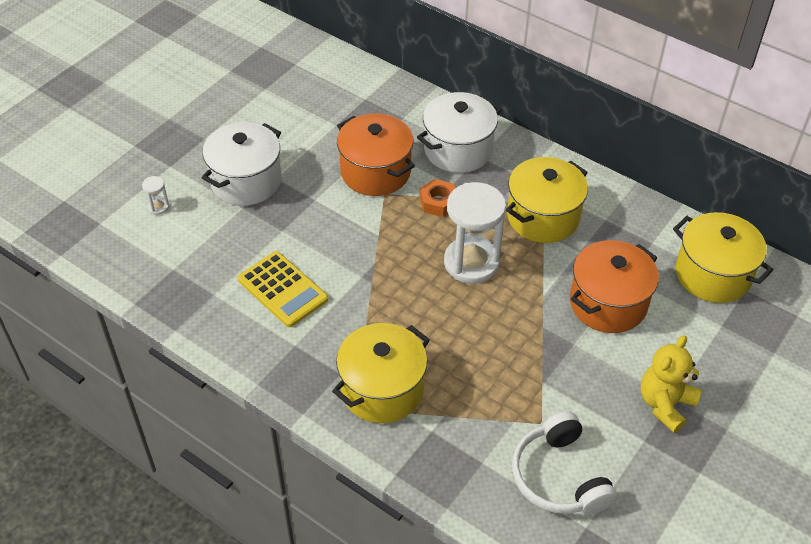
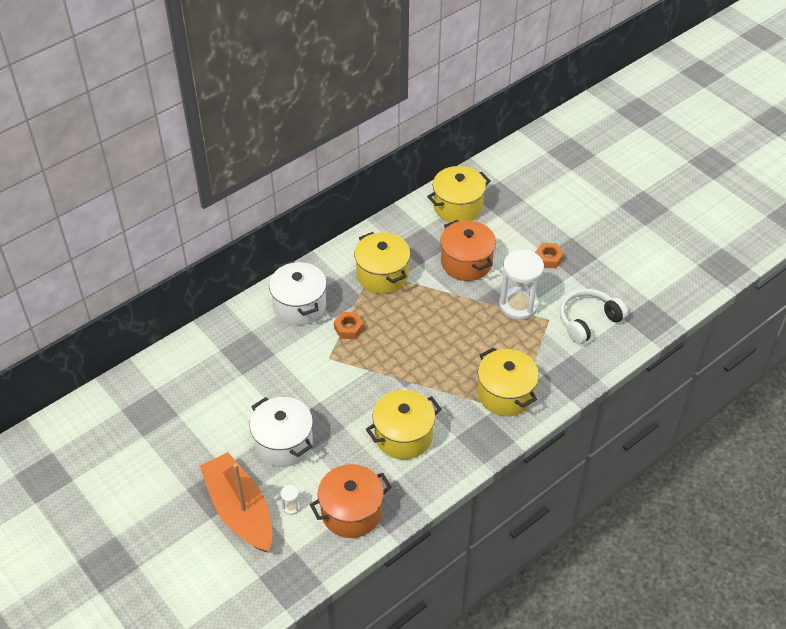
camera: 75 degrees left, 0 degrees up
(148, 166) = (240, 510): none -> orange boat
(282, 289) = (403, 436): yellow calculator -> yellow pot
(375, 172) = (304, 359): orange pot -> orange pot (351, 512)
(471, 263) = (411, 323): white hourglass -> white hourglass (518, 305)
(559, 477) = (588, 321): white headphones -> white headphones turned 150 degrees clockwise
(665, 404) = (548, 258): yellow teddy bear -> orange nut

